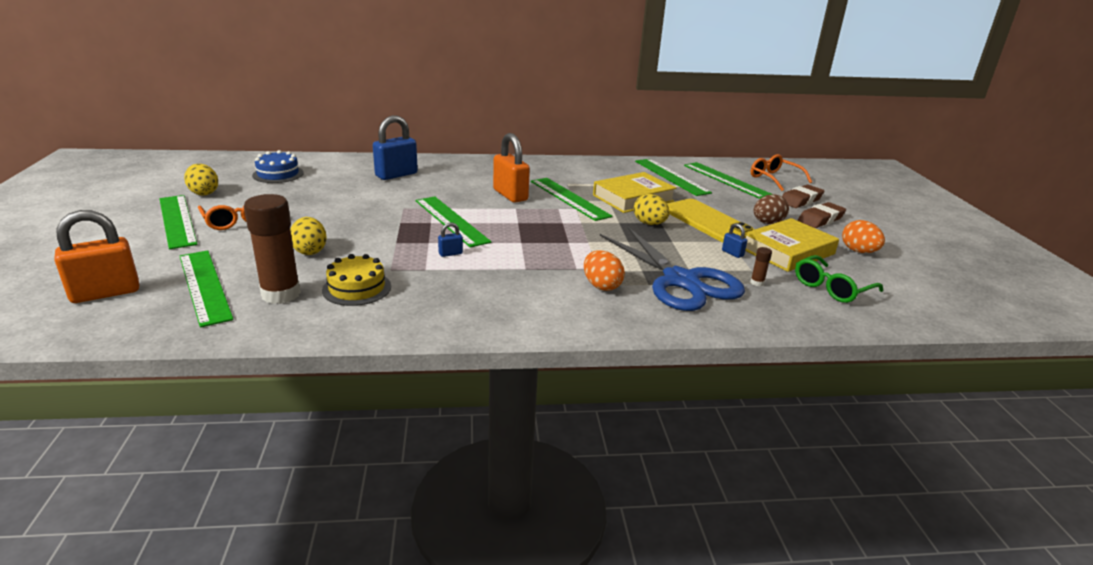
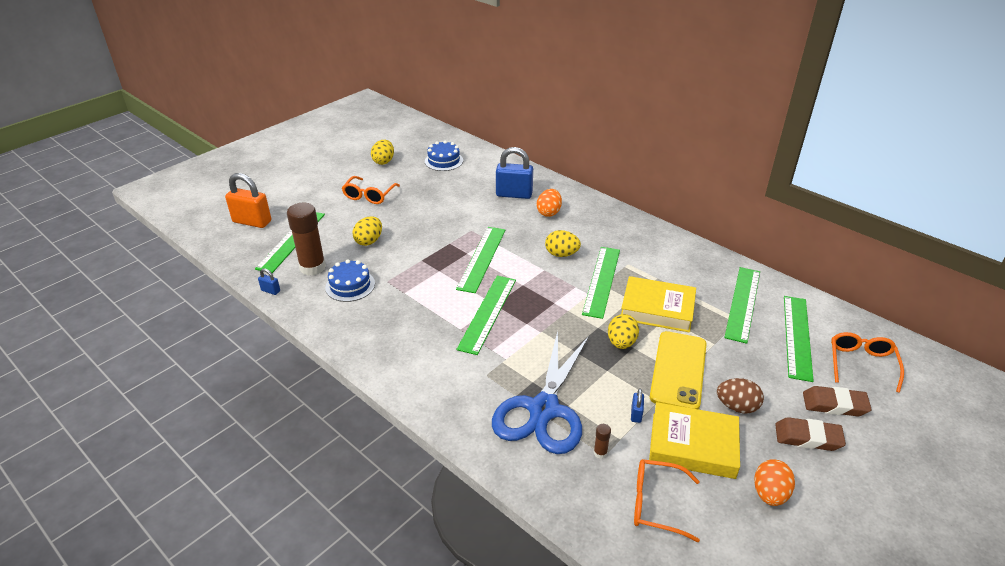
camera: 50 degrees right, 10 degrees up
(177, 221) = (342, 180): green ruler -> green ruler (487, 313)
(357, 288) = (350, 285): yellow cake -> blue cake
(450, 253) = (436, 288): blue padlock -> blue padlock (270, 291)
(510, 195) = (561, 254): orange padlock -> yellow egg
(601, 286) = (482, 375): orange egg -> orange egg (549, 212)
(831, 288) = (656, 504): green glasses -> orange glasses

